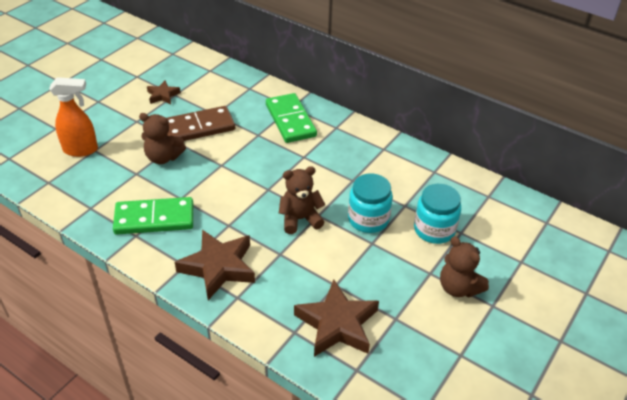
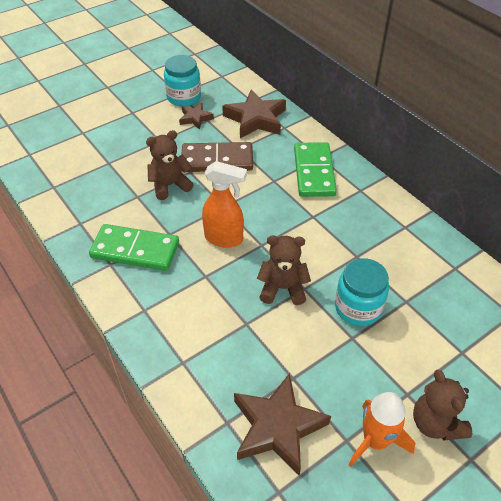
camera: 20 degrees right, 5 degrees up
(81, 150) = (96, 160): orange spray bottle -> orange spray bottle (224, 239)
(163, 157) = (170, 185): brown teddy bear -> brown teddy bear turned 120 degrees clockwise
(218, 267) = (177, 322): brown star -> brown star (255, 119)
(417, 312) = (375, 440): none -> orange rocket
(434, 230) = (431, 340): turquoise jar -> turquoise jar (184, 97)

